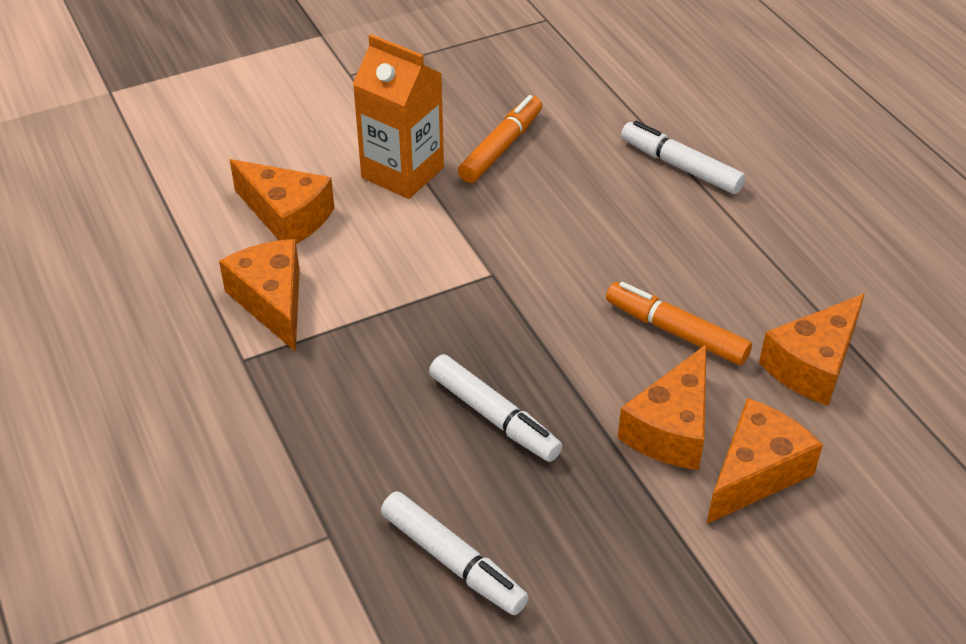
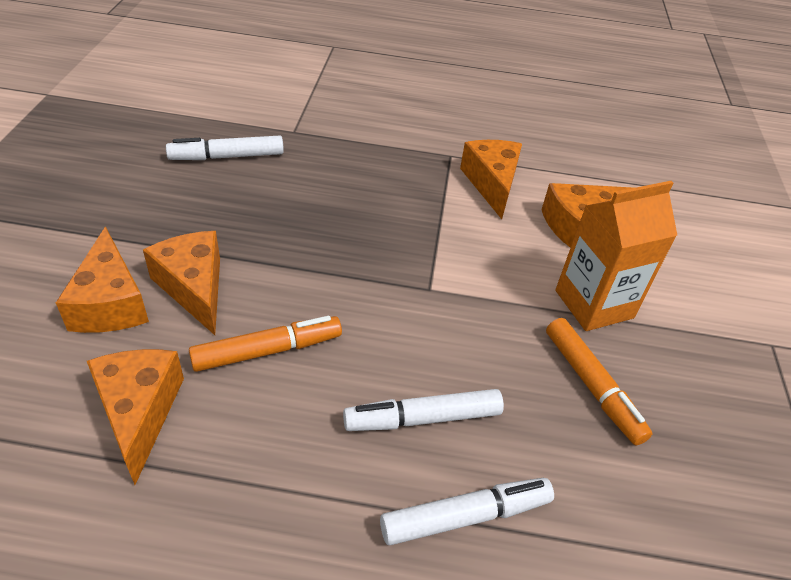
camera: 120 degrees right, 0 degrees up
(272, 301) = (492, 183): orange cheese -> orange cheese turned 105 degrees counterclockwise
(494, 416) = (300, 219): white marker -> white marker (423, 418)

